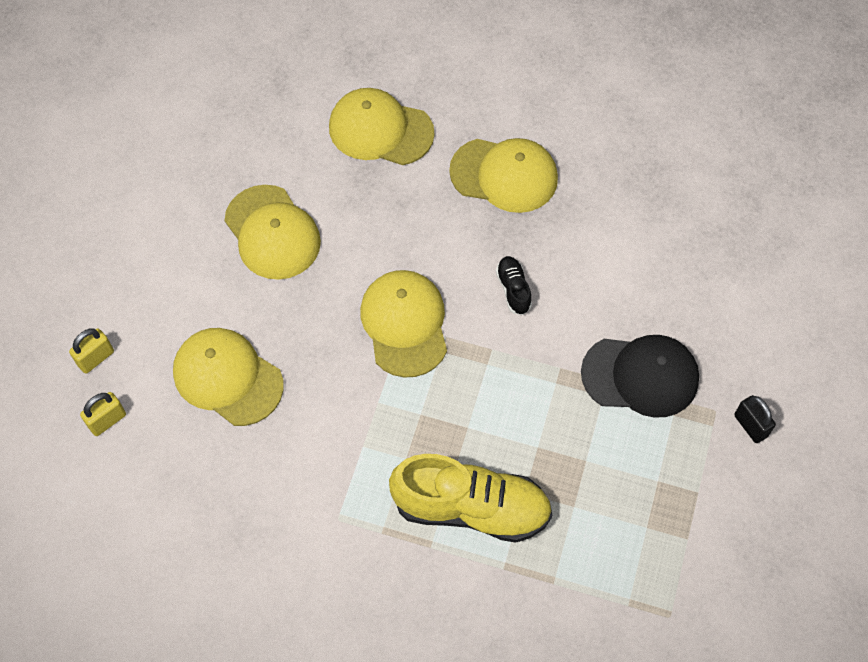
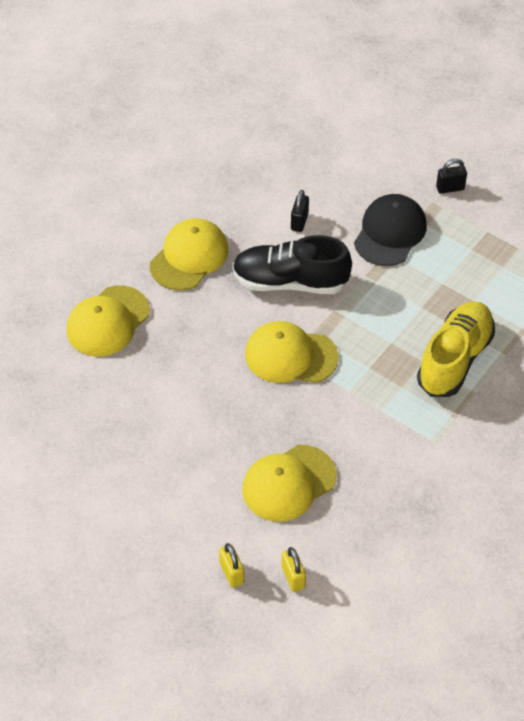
camera: 70 degrees left, 10 degrees down
(272, 233) = (169, 419): yellow cap -> none
(513, 289) = (290, 282): black shoe -> black shoe, size x2.26
(610, 270) = (299, 222): none -> black padlock

